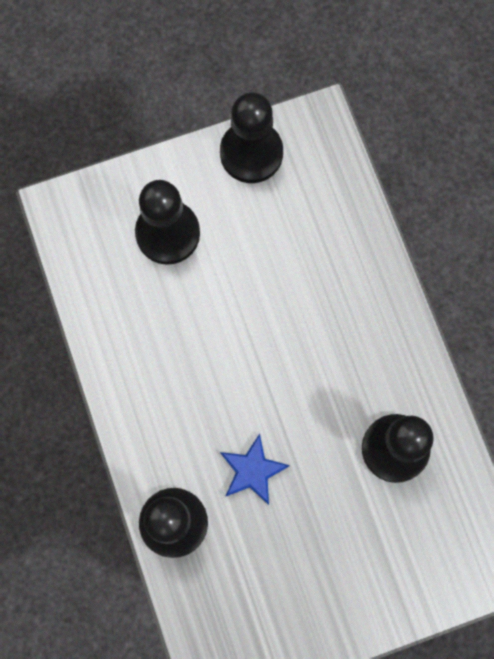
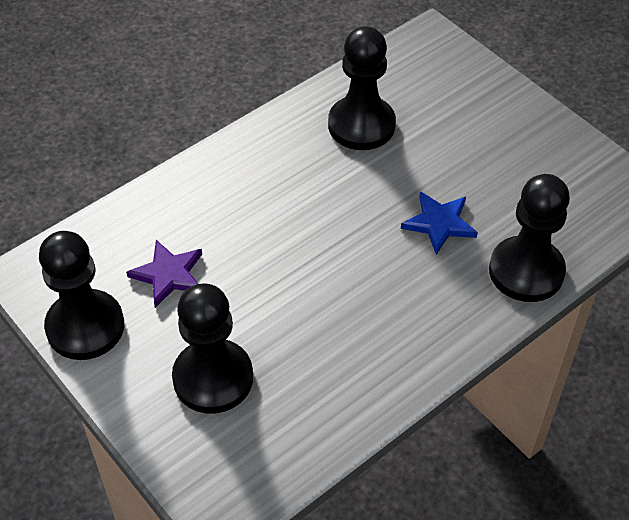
camera: 110 degrees left, 25 degrees down
(279, 227) = (168, 275): none -> purple star

